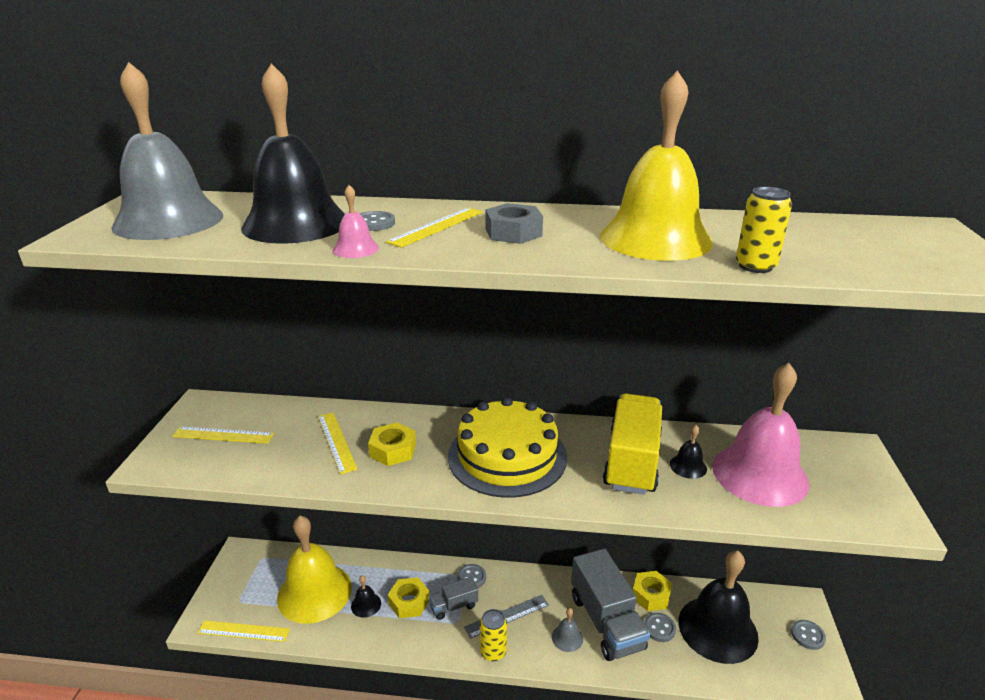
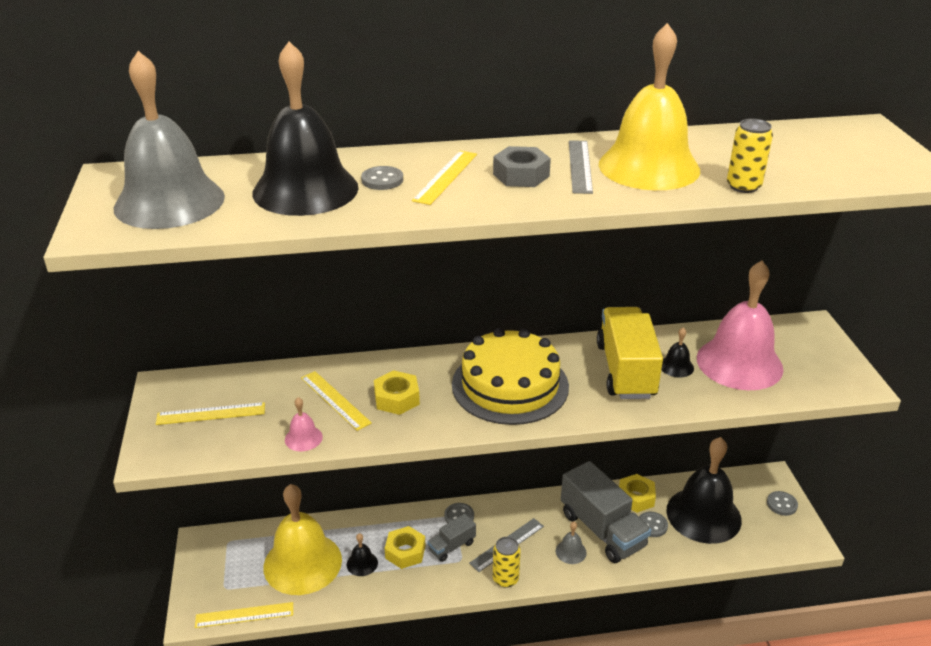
camera: 15 degrees left, 5 degrees up
(355, 249) = (389, 212): pink bell -> pink bell (303, 438)
(581, 231) = (580, 166): none -> grey ruler

